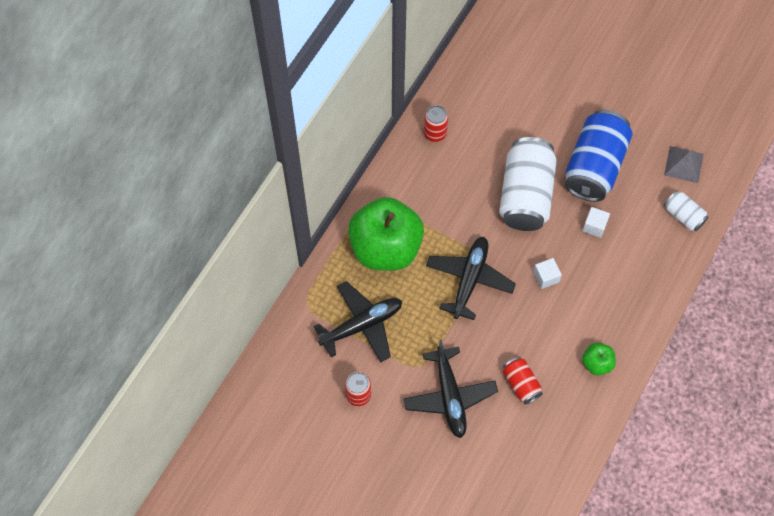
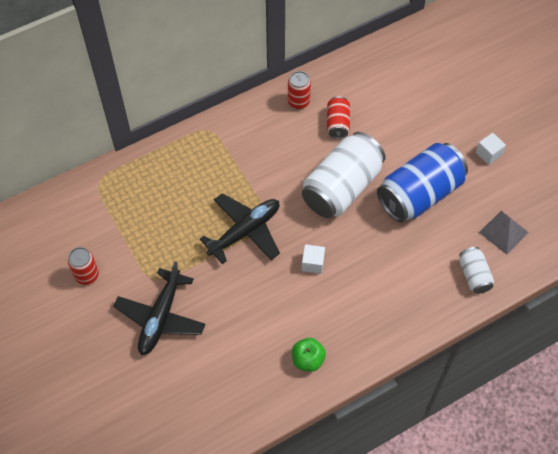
camera: 30 degrees right, 5 degrees down
(362, 325) = (130, 221): black plane -> none
(385, 248) = (193, 170): green apple -> none
(521, 384) = (229, 340): red can -> red can (337, 123)
(594, 226) = (385, 243): white cube -> white cube (488, 154)

